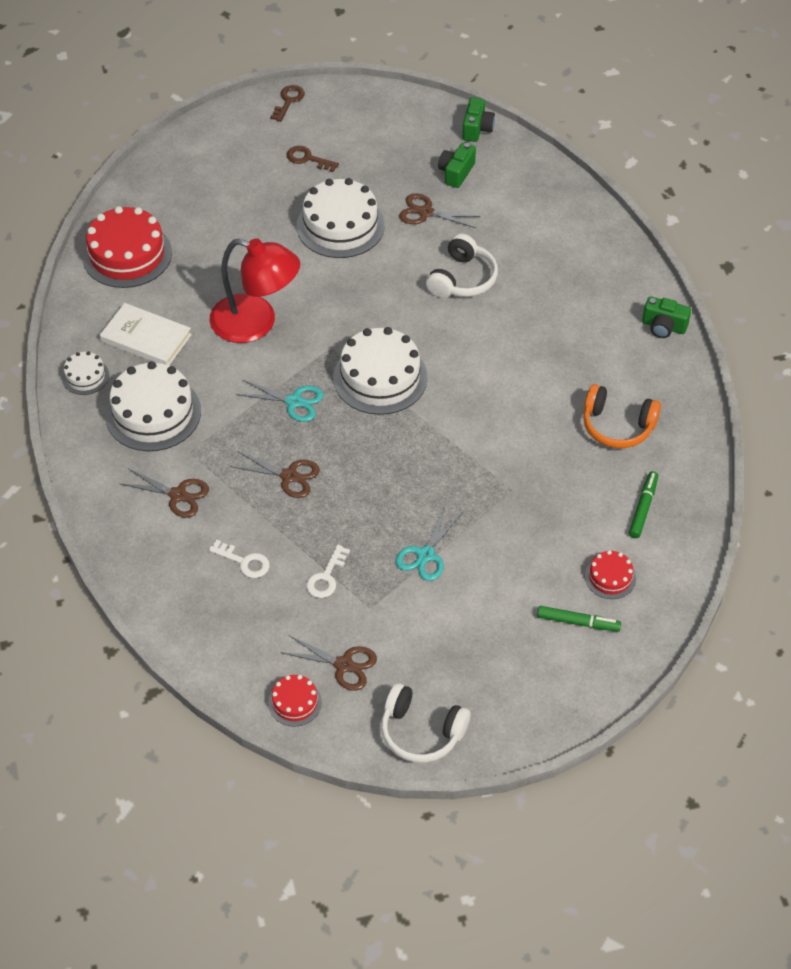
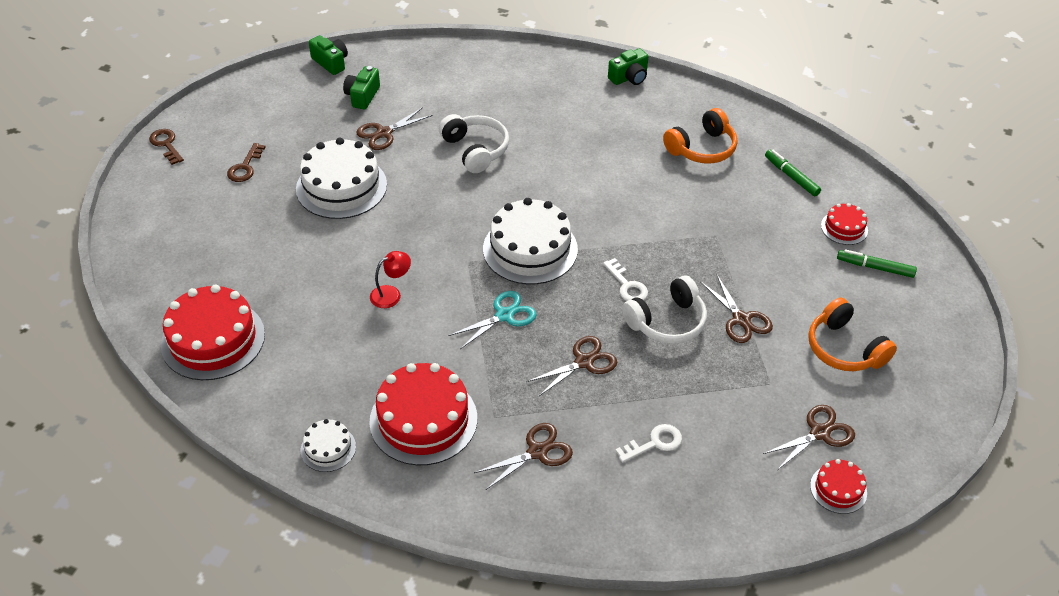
camera: 55 degrees left, 5 degrees down
(146, 338) = (329, 378): white book -> none
(153, 413) = (423, 420): white cake -> red cake
(256, 323) = (391, 294): red lamp -> red lamp, size x0.44
(308, 159) = (245, 167): brown key -> brown key turned 45 degrees counterclockwise
(326, 577) = (715, 395): white key -> white key (627, 285)
(421, 732) = (924, 419): white headphones -> white headphones (667, 322)
(425, 555) = (741, 319): turquoise scissors -> brown scissors
(455, 642) = (844, 348): none -> orange headphones
(456, 172) = (362, 96): green camera -> green camera turned 45 degrees clockwise
(578, 622) = (875, 267): green marker -> green marker turned 120 degrees counterclockwise

